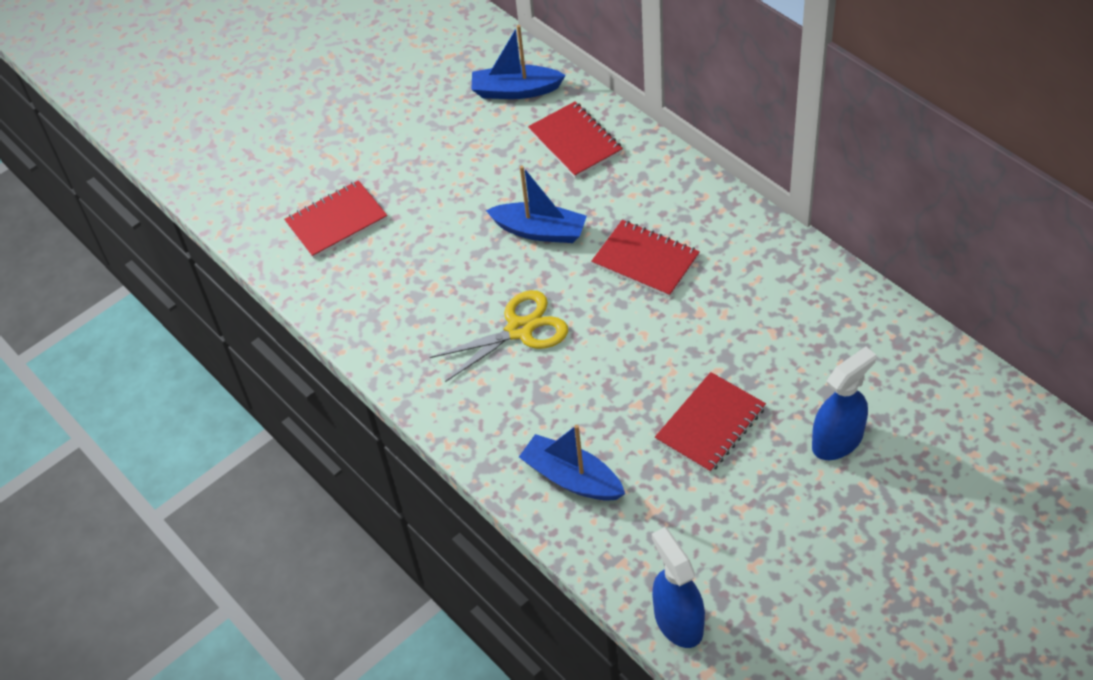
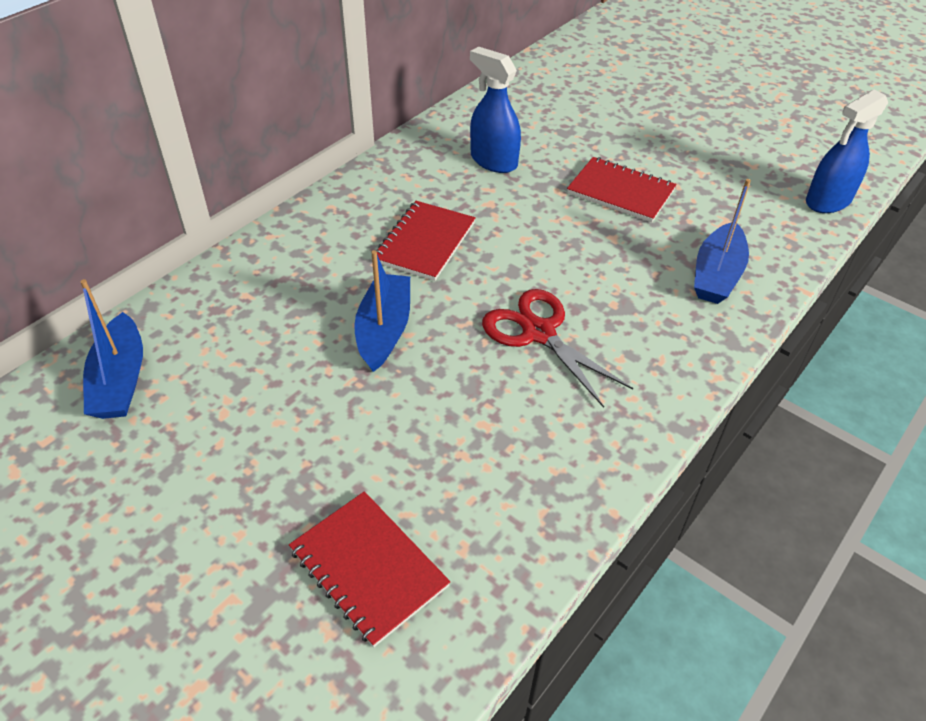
camera: 105 degrees left, 5 degrees down
(520, 330) = (539, 332): yellow scissors -> red scissors
(575, 142) = (233, 312): red notebook -> none
(837, 440) = (613, 127): blue spray bottle -> blue spray bottle (493, 161)

